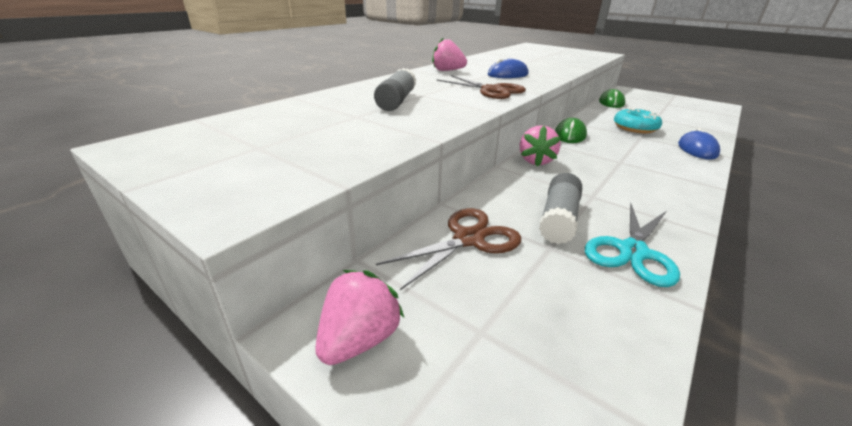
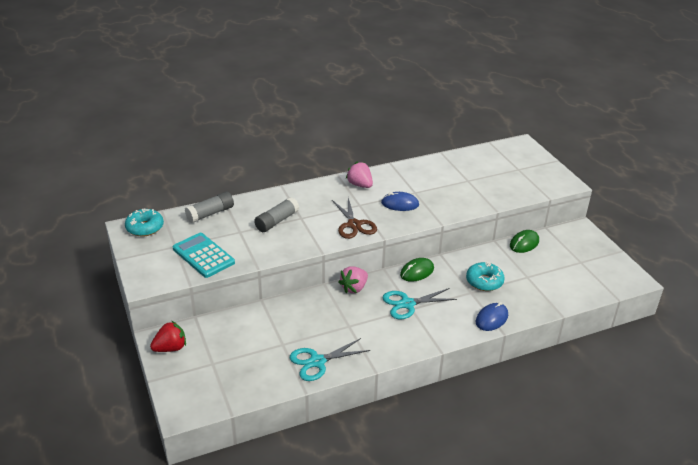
camera: 30 degrees right, 5 degrees up
(173, 139) = (145, 228): none -> turquoise donut
(327, 147) = (203, 256): none -> turquoise calculator
(359, 339) = (170, 348): pink strawberry -> red strawberry
(468, 239) = (250, 325): brown scissors -> none
(558, 219) = (308, 332): grey glue stick -> grey glue stick (210, 213)
(610, 159) = (407, 304): none -> turquoise scissors

